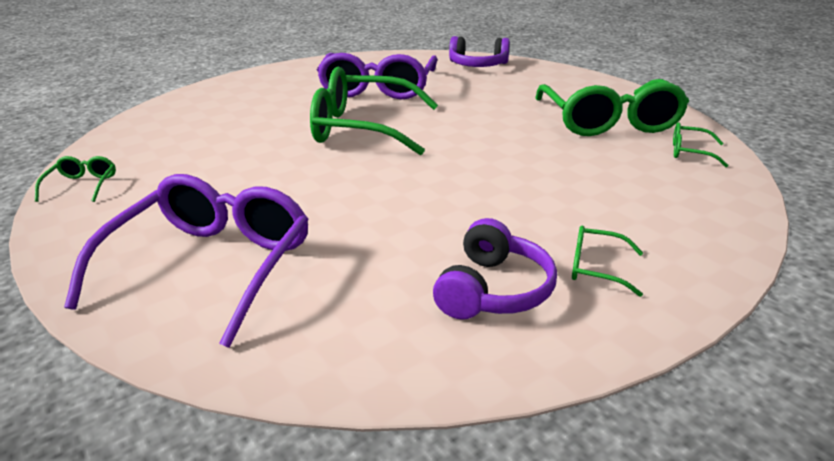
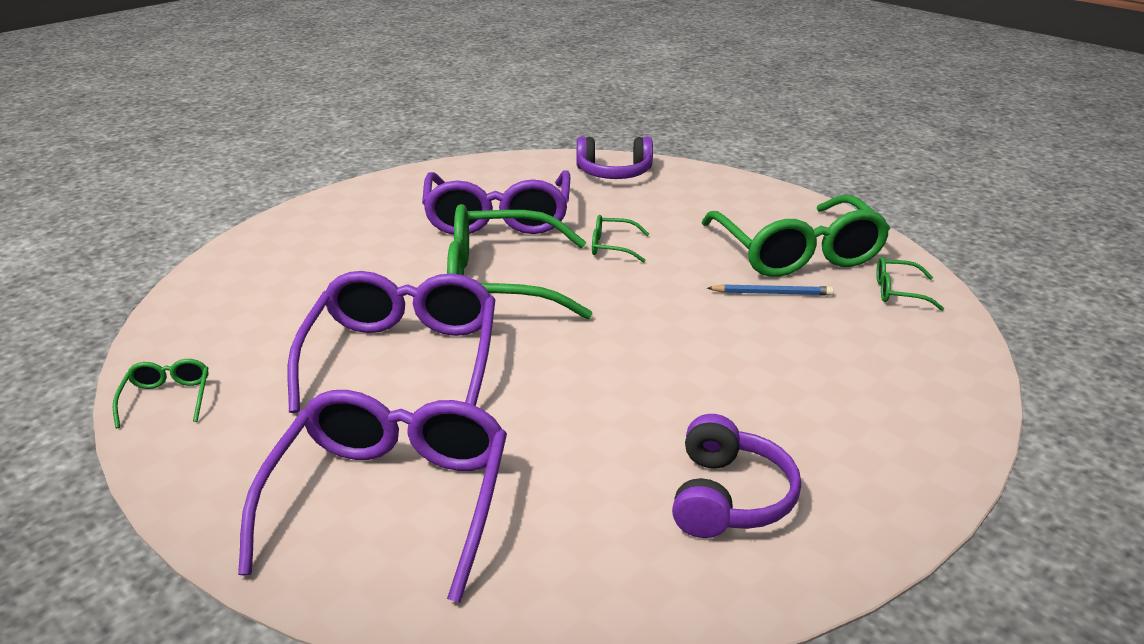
camera: 10 degrees left, 0 degrees up
(267, 171) = (403, 357): none -> purple glasses
(579, 147) = (772, 293): none -> blue pencil
(596, 268) = (831, 458): green glasses -> green glasses (612, 246)

